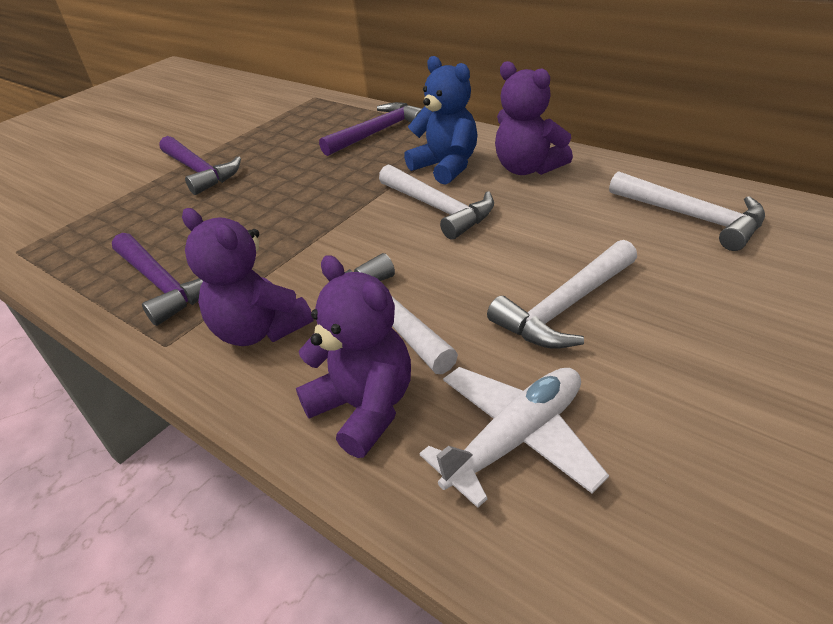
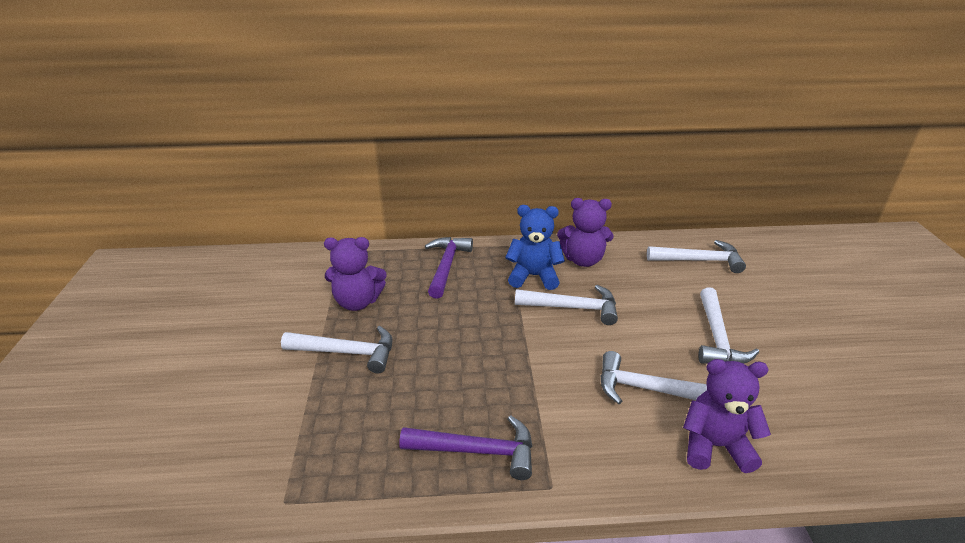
camera: 45 degrees left, 5 degrees down
(199, 171) = (347, 352): purple hammer -> white hammer
(259, 330) = (594, 440): purple teddy bear -> purple teddy bear (357, 302)
(515, 438) = (790, 416): white plane -> none

